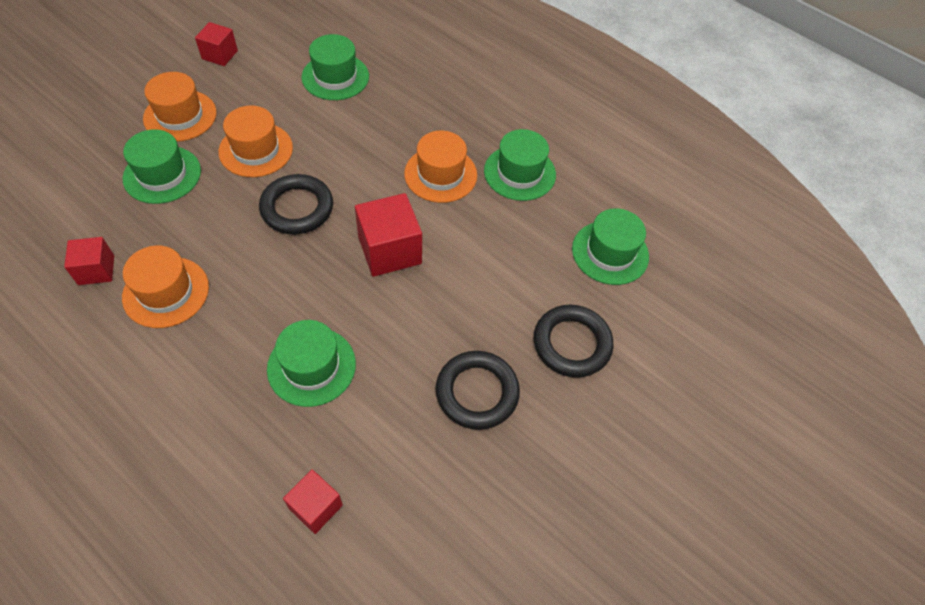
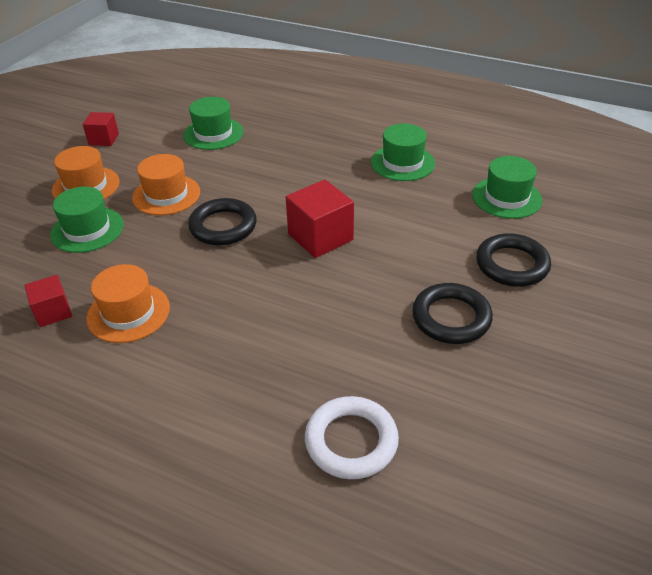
camera: 10 degrees left, 15 degrees down
(311, 366) = (292, 335): green hat -> none
(316, 507) = (351, 441): red cube -> white ring
(440, 174) = (337, 177): orange hat -> none

